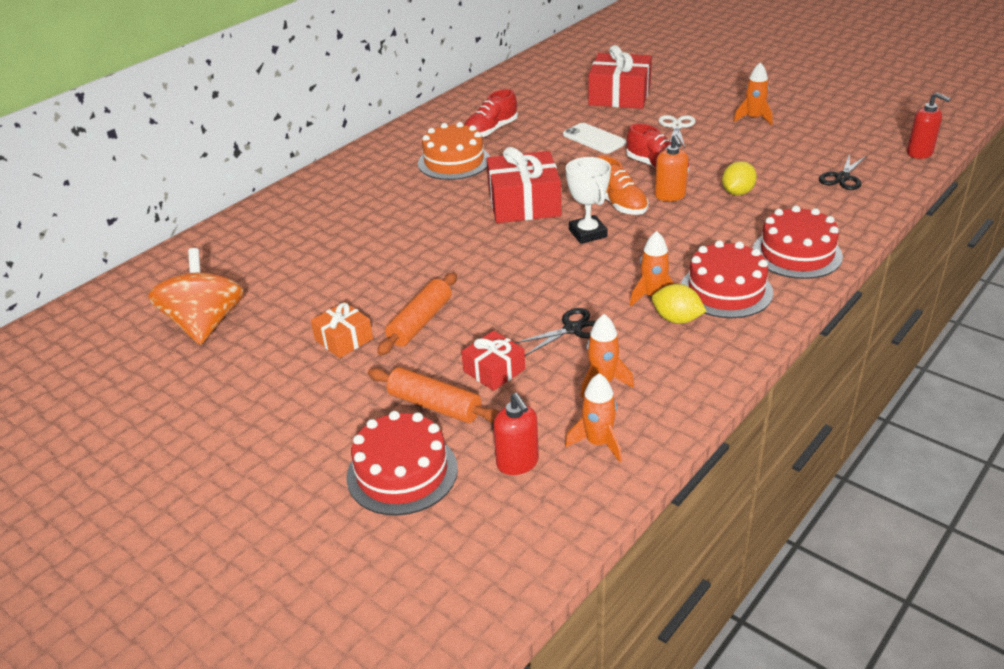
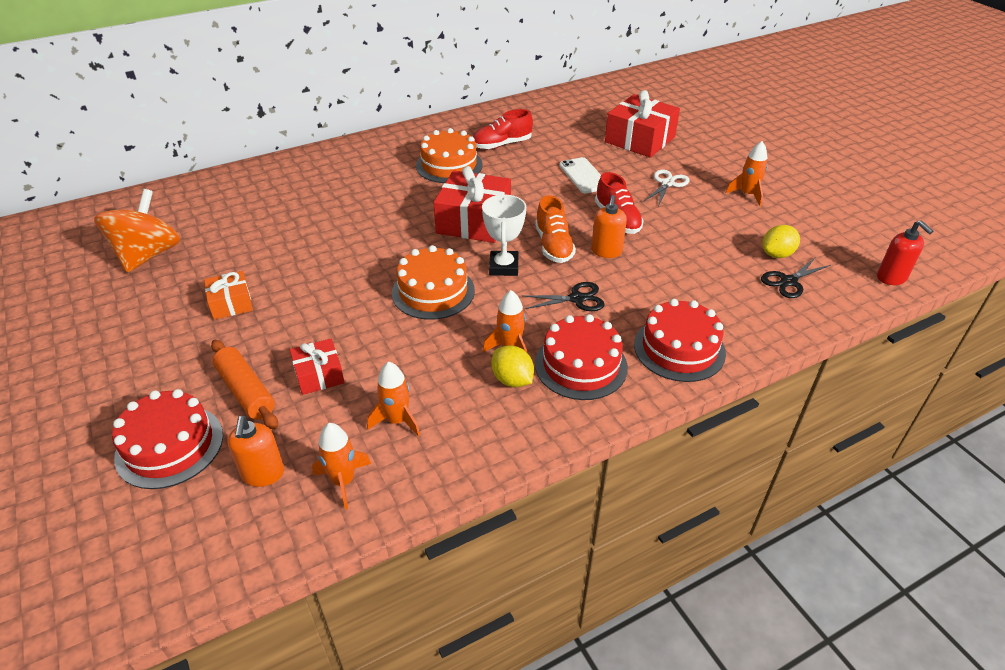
camera: 20 degrees right, 5 degrees up
(420, 322) = (300, 307): orange rolling pin -> none
(517, 463) = (263, 474): red soap dispenser -> orange soap dispenser
(539, 272) = (433, 291): none -> orange cake
(572, 329) = (415, 357): black scissors -> black scissors (576, 298)
(737, 192) = (672, 267): yellow lemon -> yellow lemon (777, 254)

